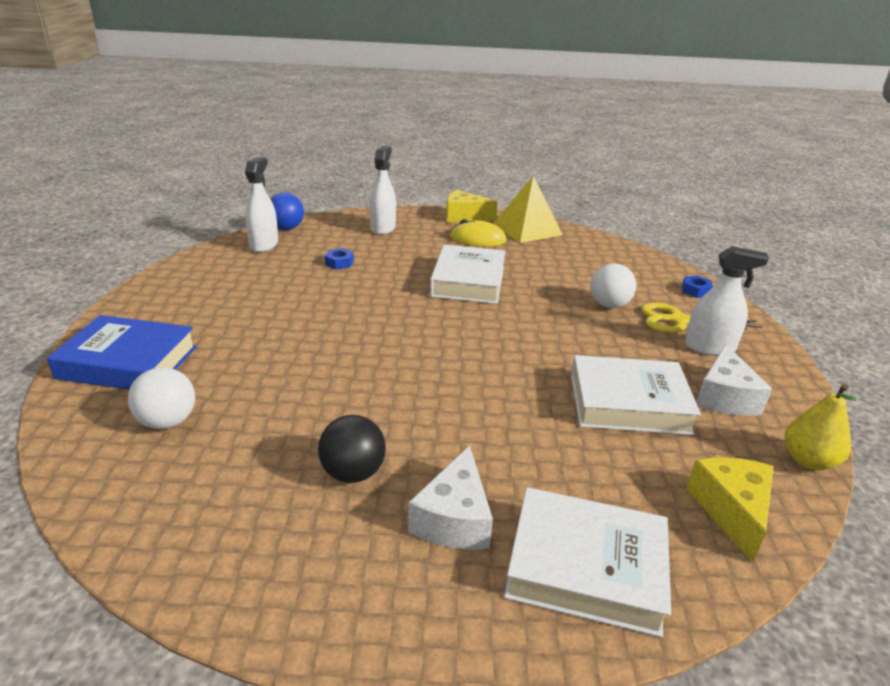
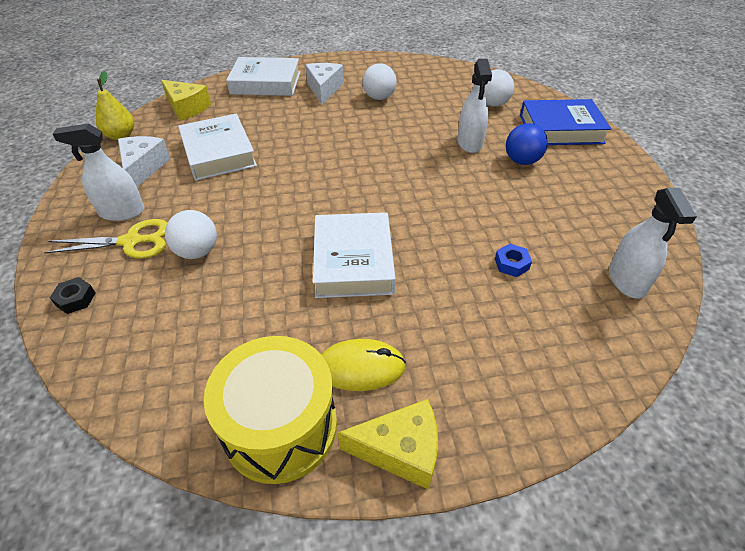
camera: 170 degrees right, 15 degrees up
(286, 228) = (642, 328): blue ball -> blue ball (522, 161)
(353, 473) = (379, 97): black ball -> white ball
(383, 228) = (514, 365): white spray bottle -> white spray bottle (469, 143)
(527, 229) = (280, 426): yellow pyramid -> yellow drum
(628, 403) = (218, 153): white book -> white book turned 75 degrees clockwise
(695, 291) = (75, 299): blue nut -> black nut
(731, 511) = (187, 108): yellow cheese -> yellow cheese turned 45 degrees counterclockwise

